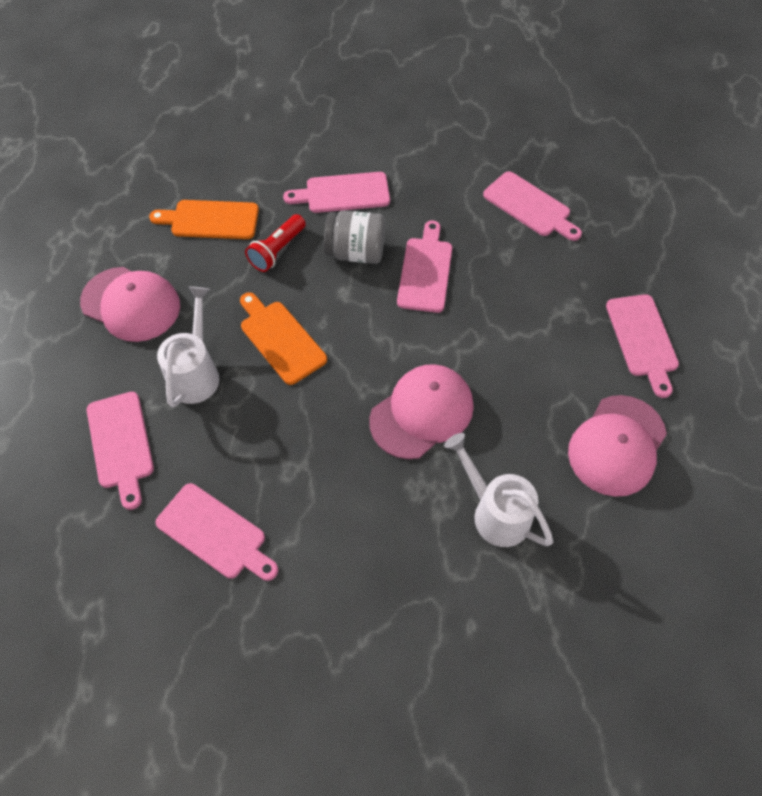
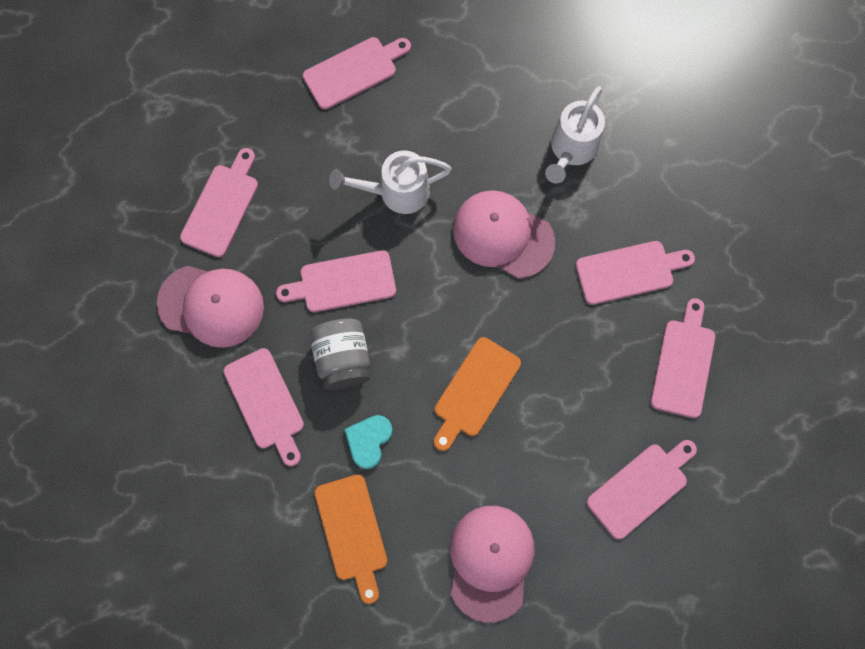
camera: 110 degrees left, 15 degrees up
(196, 373) = (542, 455): white watering can -> white watering can (396, 192)
(277, 250) = (368, 440): red flashlight -> turquoise heart
(335, 518) = (629, 271): none -> pink cutting board
(617, 445) = (472, 71): pink cap -> pink cap (211, 305)

